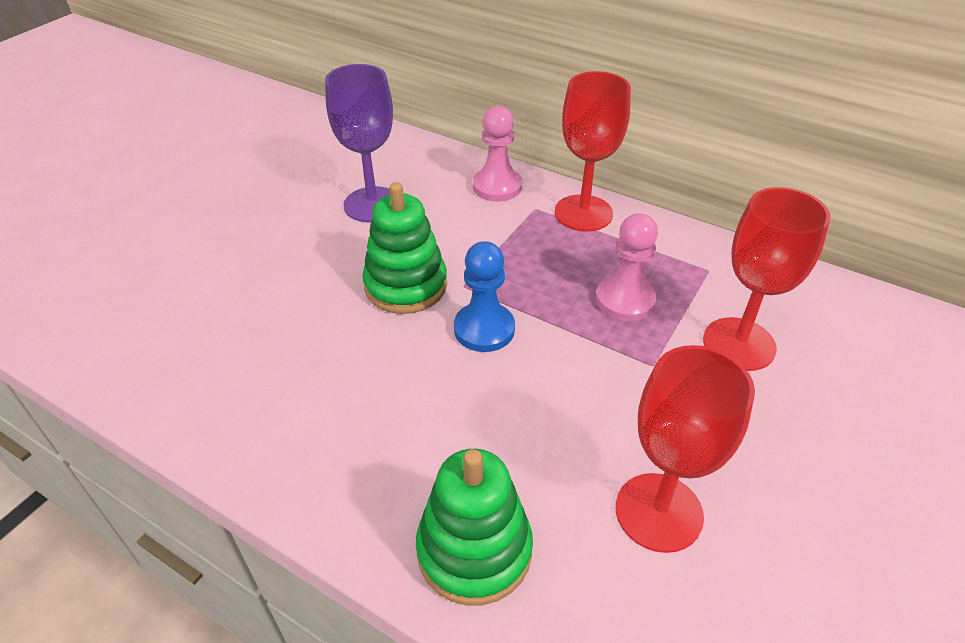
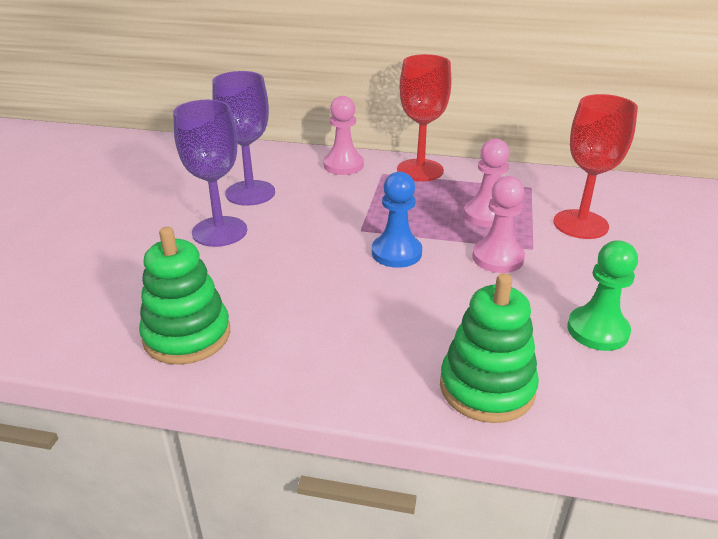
camera: 20 degrees left, 10 degrees down
(312, 251) = (219, 231): none -> purple goblet
(406, 286) = (315, 238): green stacking toy -> green stacking toy (187, 335)
(600, 368) = (497, 258): none -> pink pawn
(658, 512) = (597, 330): red goblet -> green pawn

